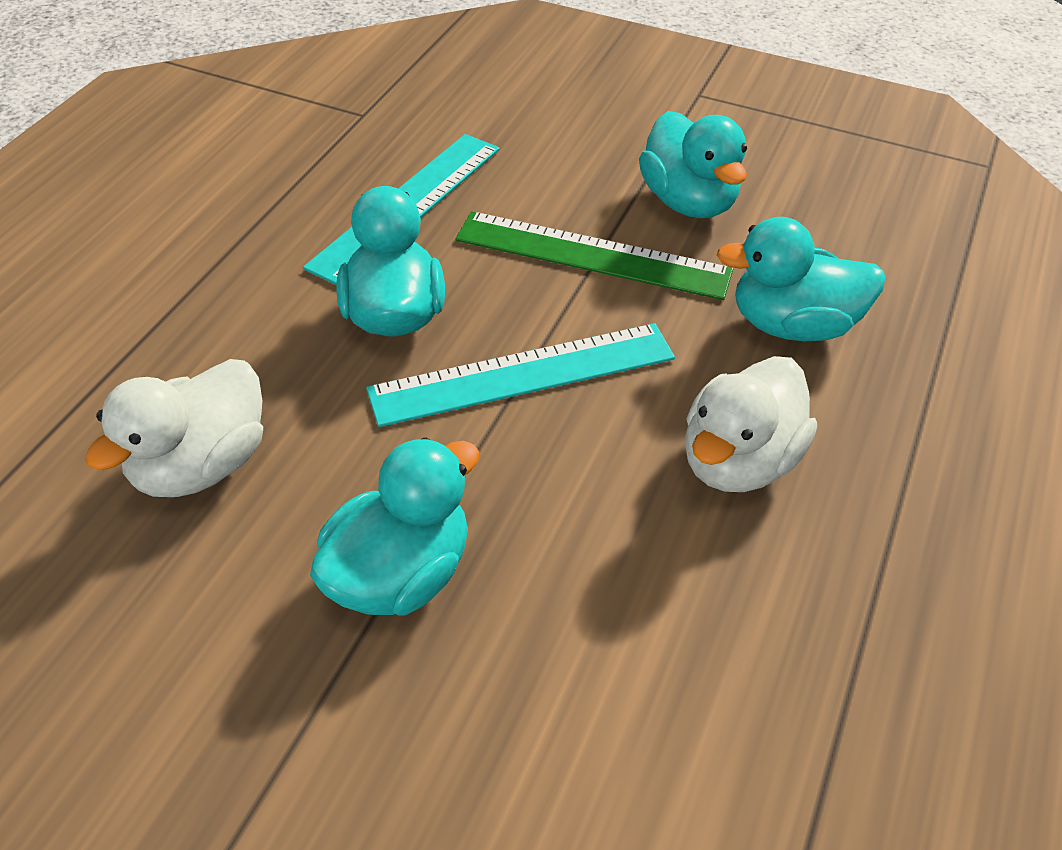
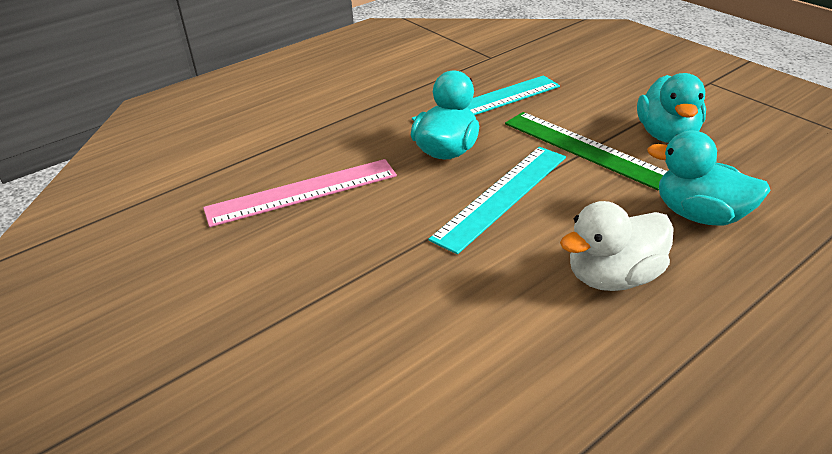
camera: 30 degrees right, 10 degrees down
(201, 465) = (302, 192): white duck -> pink ruler
(400, 574) = (368, 271): turquoise duck -> none
(523, 374) = (502, 196): turquoise ruler -> turquoise ruler turned 60 degrees counterclockwise

